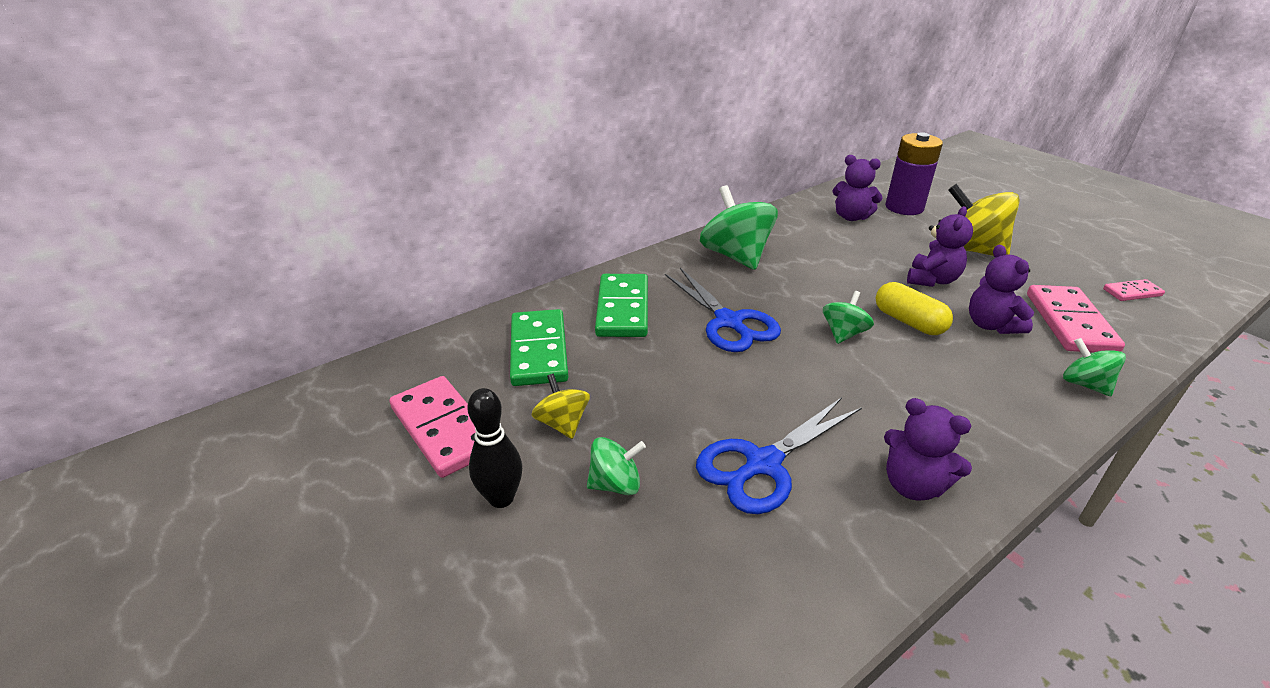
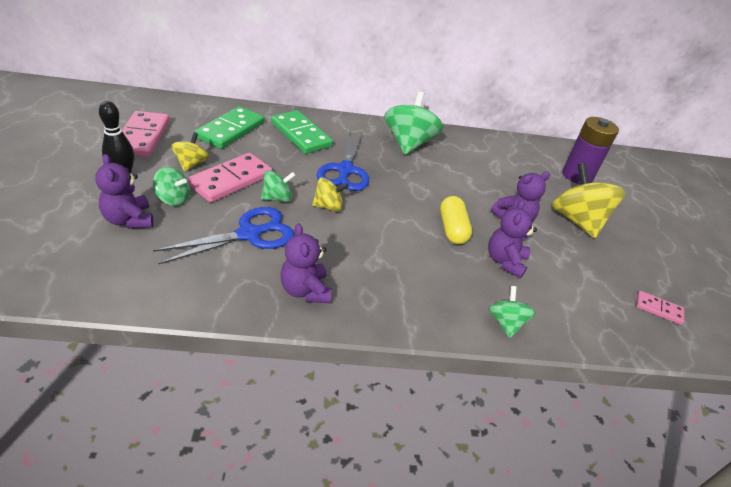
camera: 30 degrees right, 5 degrees up
(622, 309) = (301, 135): green domino -> green domino turned 75 degrees counterclockwise
(763, 464) = (249, 234): blue scissors -> blue scissors turned 150 degrees clockwise
(780, 373) = (328, 206): none -> yellow spinning top
(843, 333) = (400, 211): green spinning top -> green spinning top (277, 198)
(851, 217) = (525, 162): purple teddy bear -> purple teddy bear (129, 220)
(1070, 322) = (567, 293): pink domino -> pink domino (231, 180)

